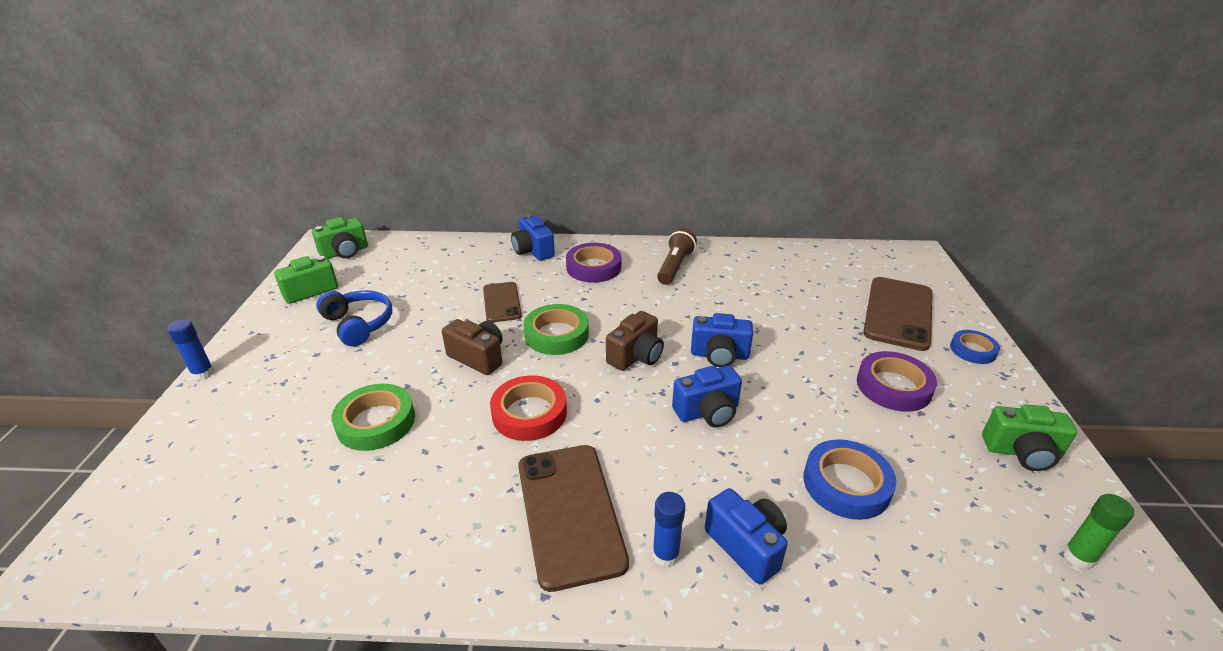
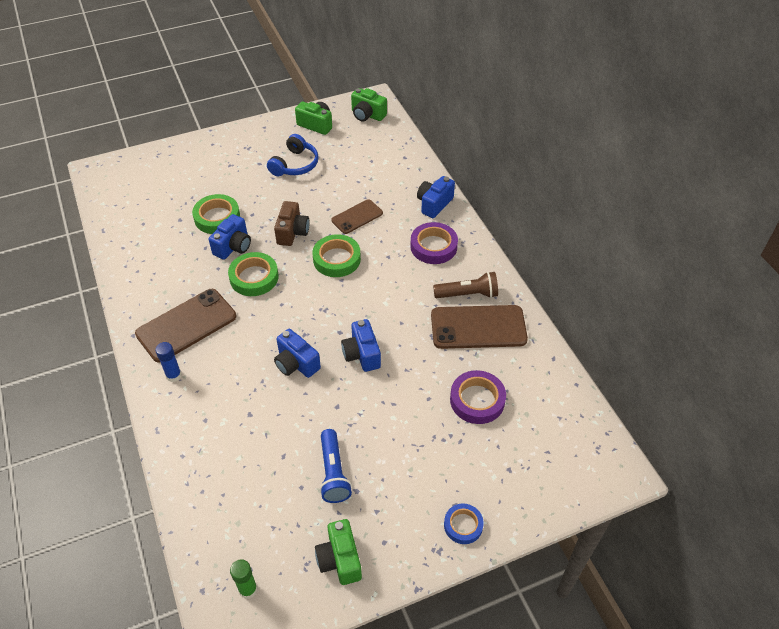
camera: 65 degrees right, 15 degrees up
(203, 373) = (221, 132): blue glue stick -> none
(529, 413) = (254, 277): red tape -> green tape
(636, 356) = (335, 308): brown camera -> none
(746, 546) = (193, 410): blue camera -> blue camera (233, 247)
(846, 484) = (261, 452): blue tape -> none
(892, 424) = (333, 473): none -> blue flashlight
(893, 386) = (380, 469): purple tape -> purple tape (477, 400)
(898, 313) = (491, 464): brown phone -> brown phone (478, 327)

